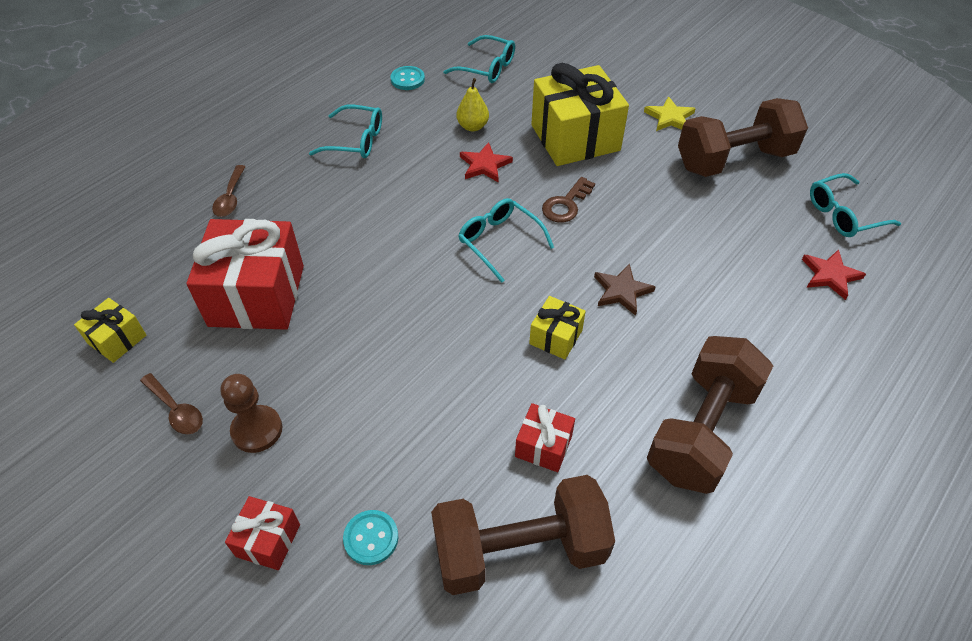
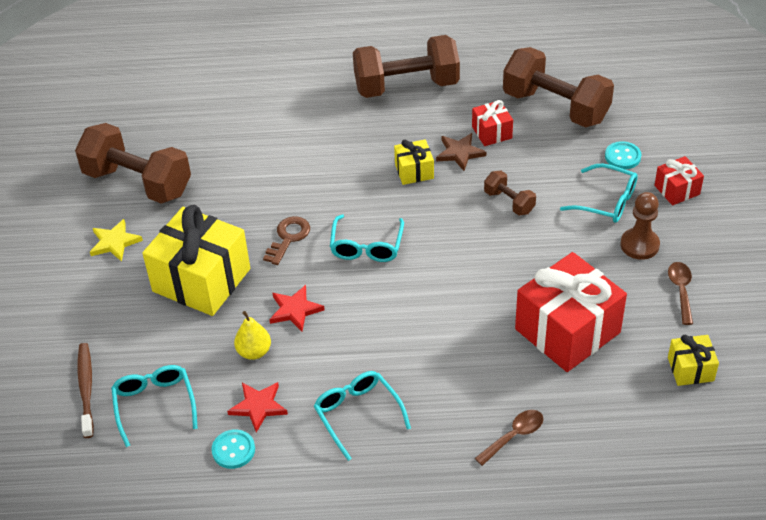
camera: 130 degrees left, 5 degrees down
(432, 376) = (509, 202): none -> brown dumbbell
(537, 50) = (86, 389): none -> brown toothbrush
(566, 204) = (288, 238): brown key -> brown key turned 60 degrees counterclockwise
(622, 291) = (341, 166): brown star -> brown star (459, 153)
(830, 275) = (221, 91): red star -> red star (258, 406)
(844, 214) = (149, 109): turquoise glasses -> turquoise glasses (606, 201)

